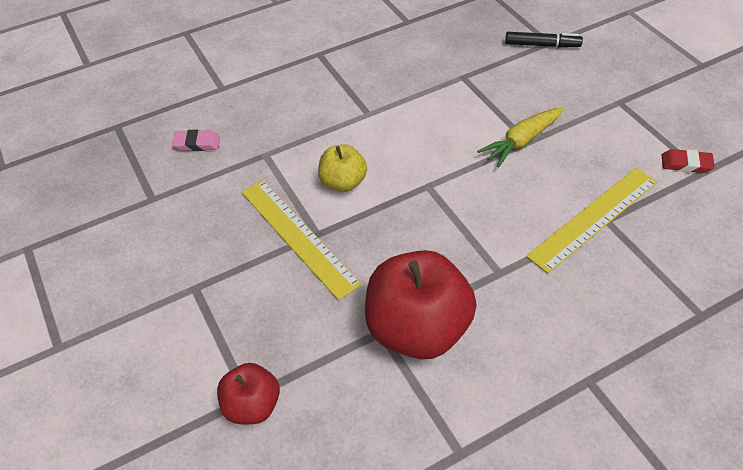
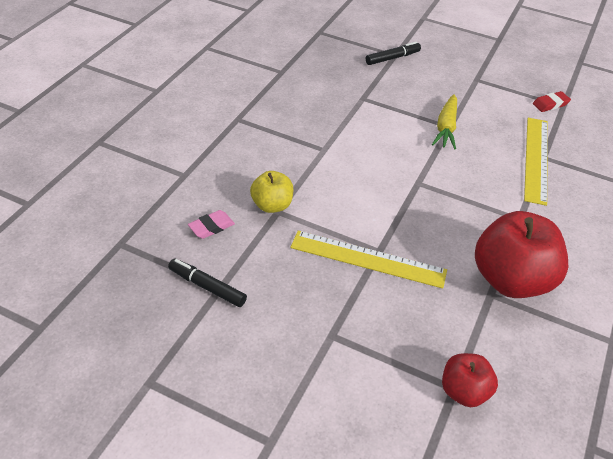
camera: 40 degrees left, 5 degrees down
(142, 194) = (207, 287): none -> black marker
(343, 183) = (359, 206): yellow apple -> yellow apple (272, 205)

